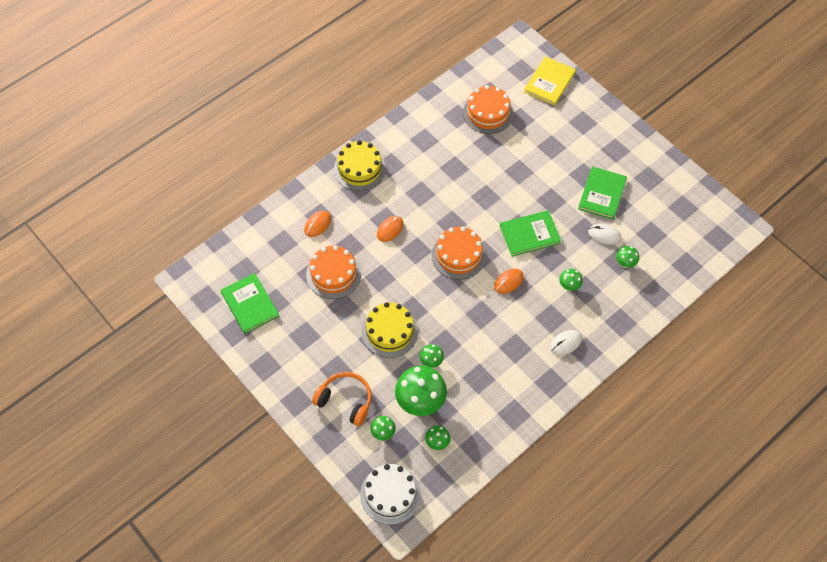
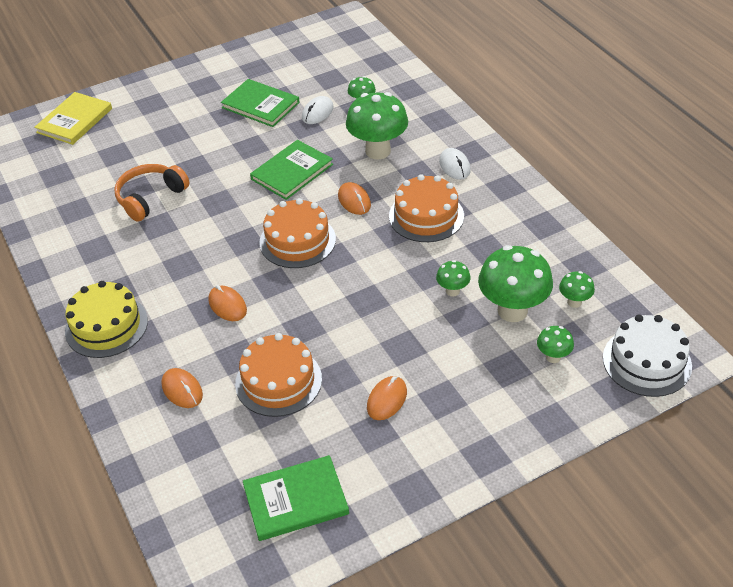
camera: 75 degrees left, 15 degrees down
(329, 338) = (387, 400): none -> orange mouse
(345, 401) = (495, 393): orange headphones -> orange headphones (150, 198)
(390, 331) = (394, 328): yellow cake -> none
(488, 113) = (88, 180): orange cake -> orange cake (426, 216)
(529, 234) = (292, 172): green book -> green book turned 45 degrees clockwise
(549, 82) = (74, 120): yellow book -> yellow book turned 75 degrees clockwise
(569, 286) = (378, 151): green mushroom -> green mushroom, size x2.08

